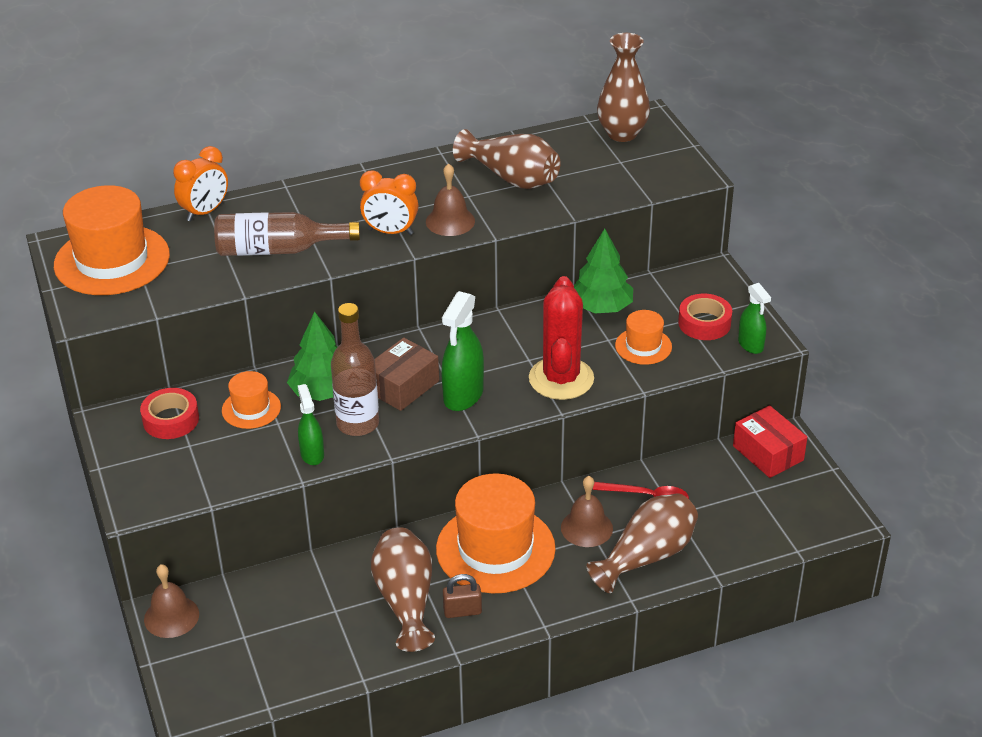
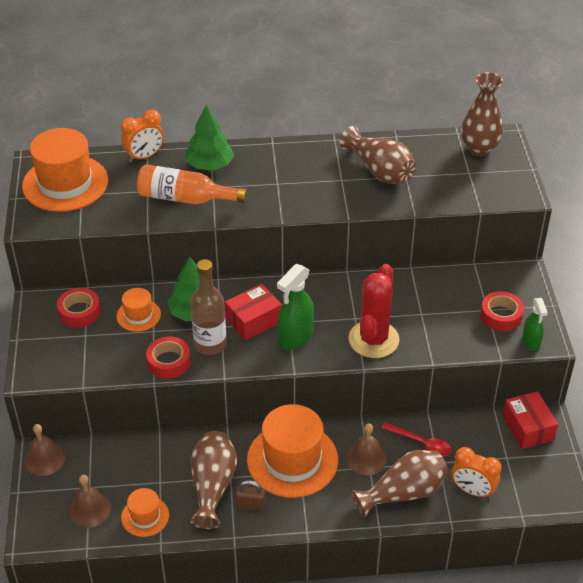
camera: 15 degrees right, 5 degrees up
(278, 250) = (185, 198): brown bottle -> orange bottle
(312, 454) = (168, 362): green spray bottle -> red tape
(390, 232) = (272, 199): orange clock -> orange clock (472, 490)
(403, 386) = (253, 320): brown box -> red box
(450, 221) = (320, 199): brown bell -> brown bell (90, 509)
(601, 307) = (425, 285): green tree -> green tree (210, 165)
(643, 346) = (446, 325): orange hat -> orange hat (145, 516)

